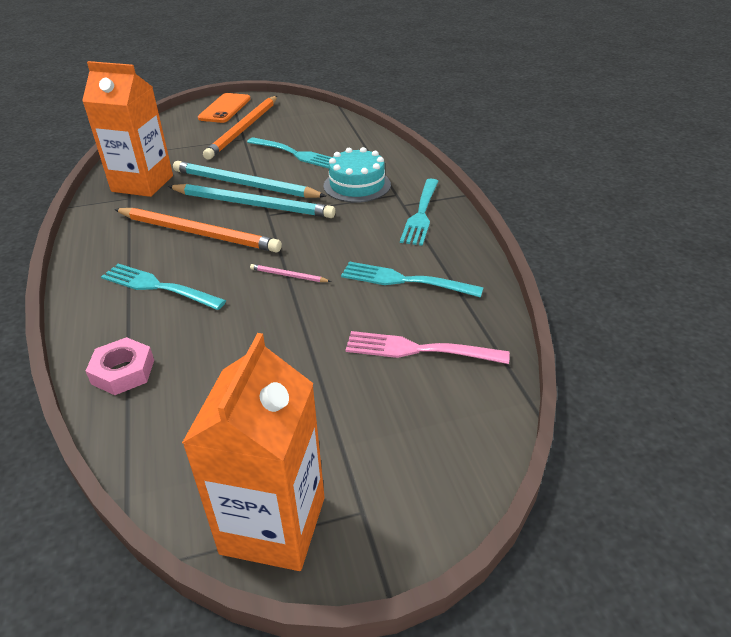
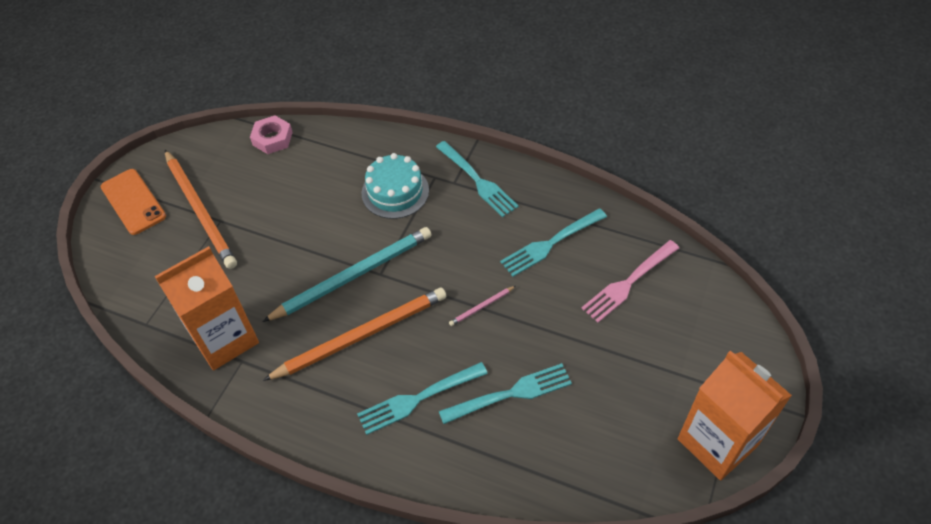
camera: 50 degrees left, 15 degrees up
(123, 372) = (510, 466): pink nut -> pink nut (272, 138)
(244, 184) = (311, 264): turquoise pencil -> none
(295, 154) = (295, 200): turquoise fork -> turquoise fork (510, 394)

